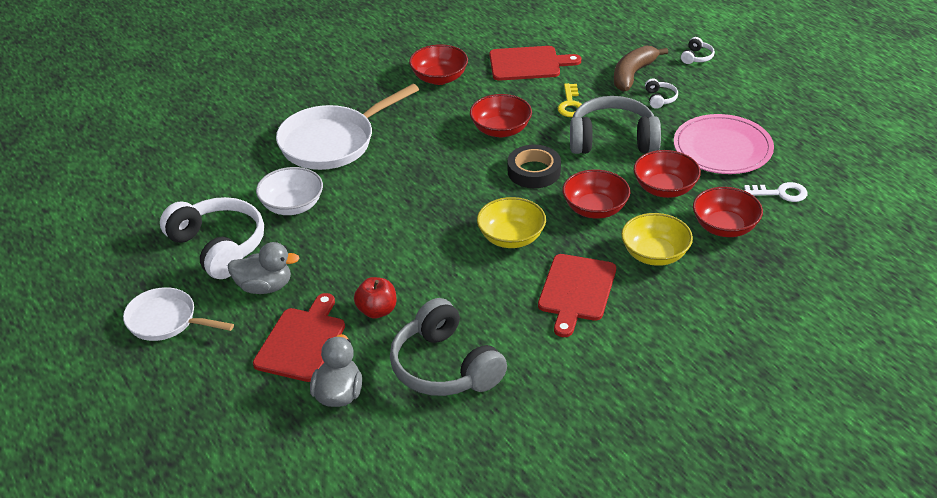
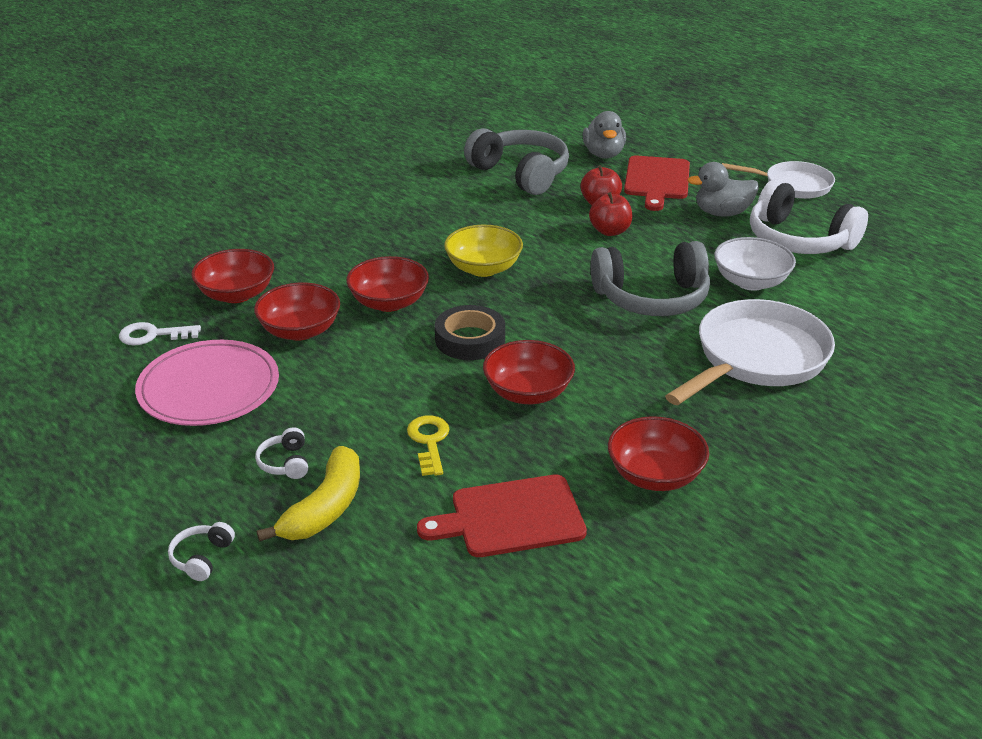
camera: 170 degrees right, 5 degrees down
(383, 272) = (610, 231): none -> red apple
(576, 291) = (407, 229): red cutting board -> none
(612, 140) = (364, 389): grey headphones -> grey headphones (652, 298)
(632, 74) = (325, 508): brown banana -> yellow banana
(655, 254) = (322, 264): yellow bowl -> none

